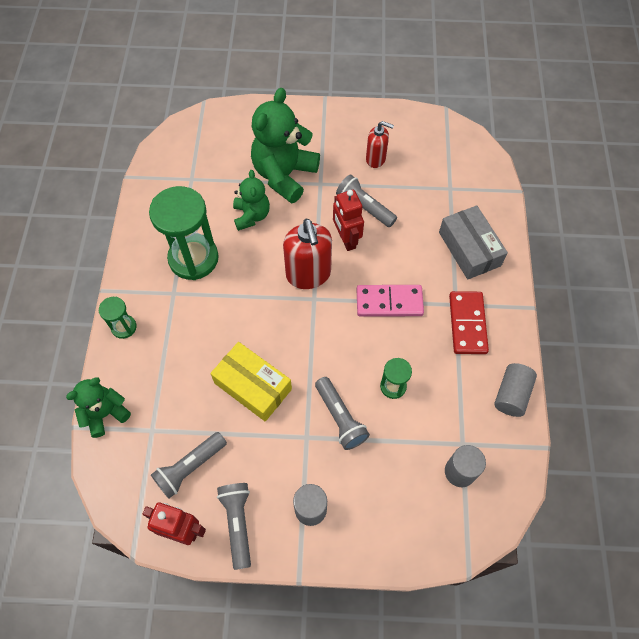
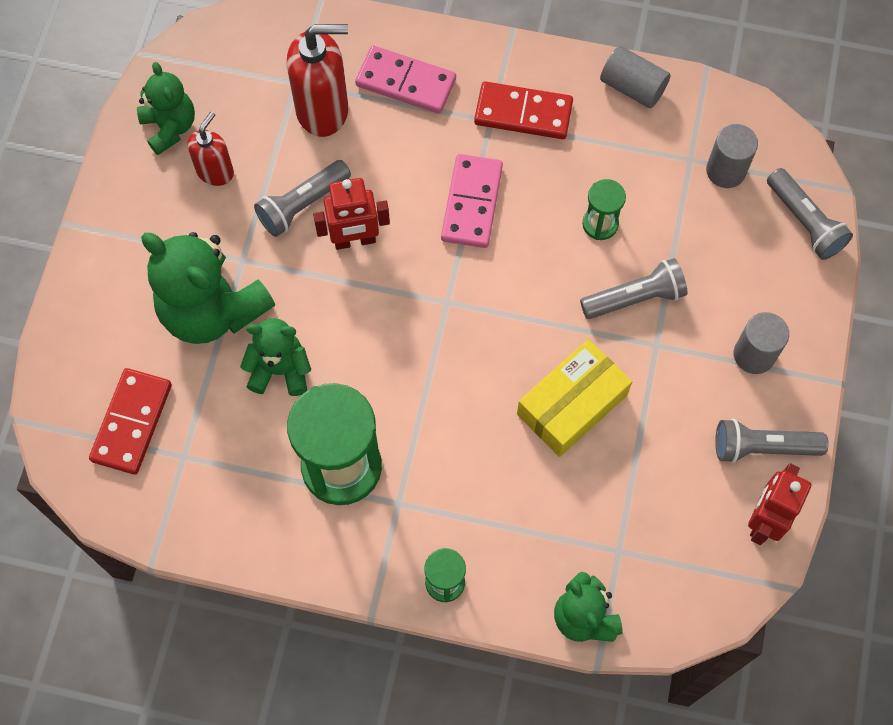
camera: 80 degrees left, 5 degrees up
(190, 467) = (679, 502): grey flashlight -> grey flashlight (804, 222)
(208, 151) = (131, 422): none -> red domino
(308, 274) = (405, 303): red soap dispenser -> red soap dispenser (323, 110)
(399, 131) = (170, 127): none -> green teddy bear
(469, 249) = (406, 82): grey box -> pink domino

